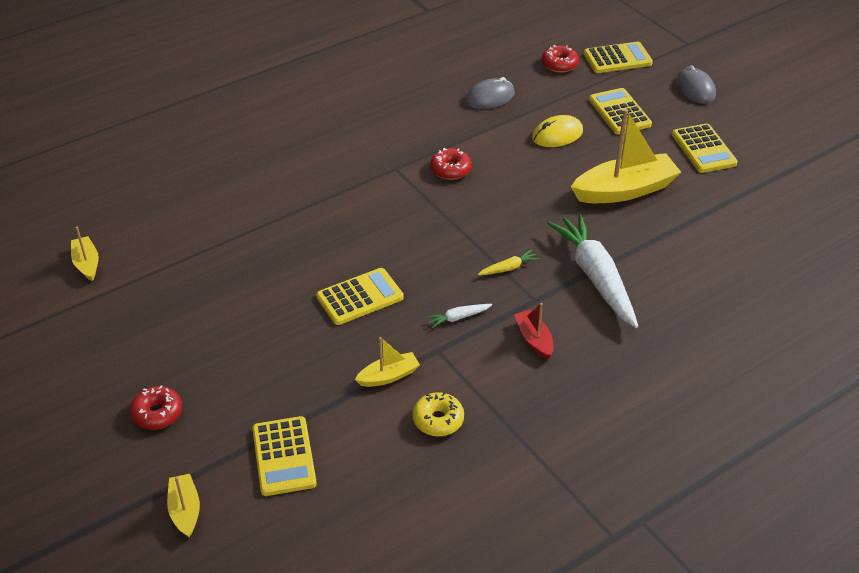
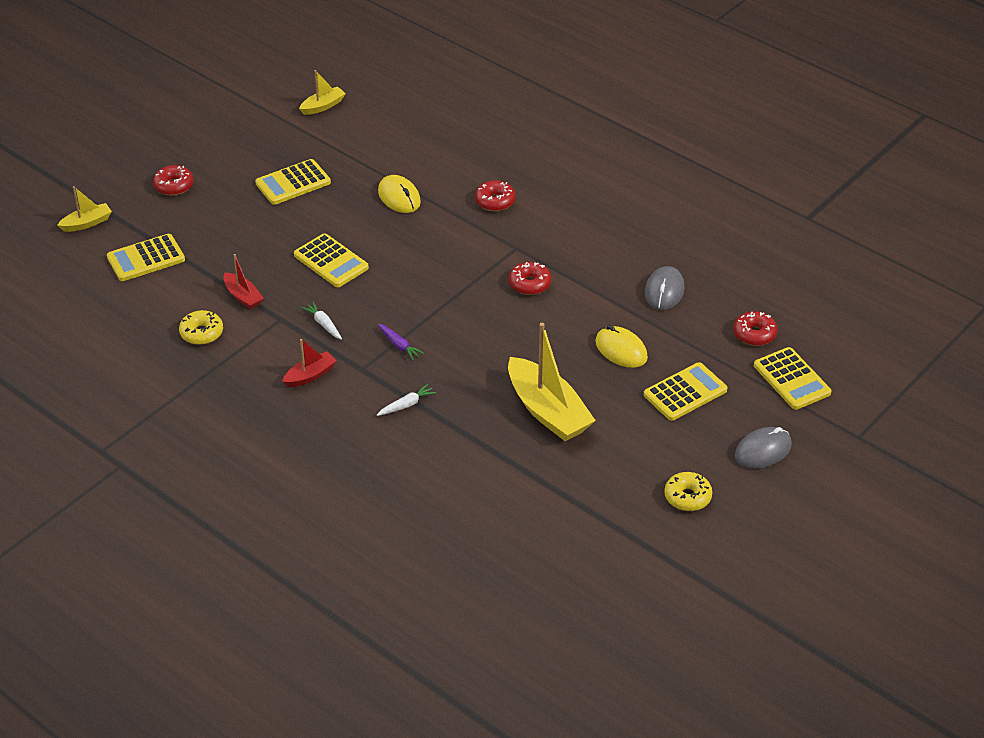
camera: 75 degrees right, 0 degrees up
(279, 231) = (399, 197): none -> yellow mouse
(320, 169) = (495, 201): none -> red donut
(388, 376) = (243, 296): yellow boat -> red boat
(490, 97) = (664, 291): grey mouse -> grey mouse turned 60 degrees clockwise
(508, 268) = (399, 345): yellow carrot -> purple carrot
(595, 277) = (406, 405): white carrot -> white carrot, size x0.40
(703, 149) = (647, 467): yellow calculator -> yellow calculator (293, 183)
(741, 135) = (687, 497): none -> yellow donut

